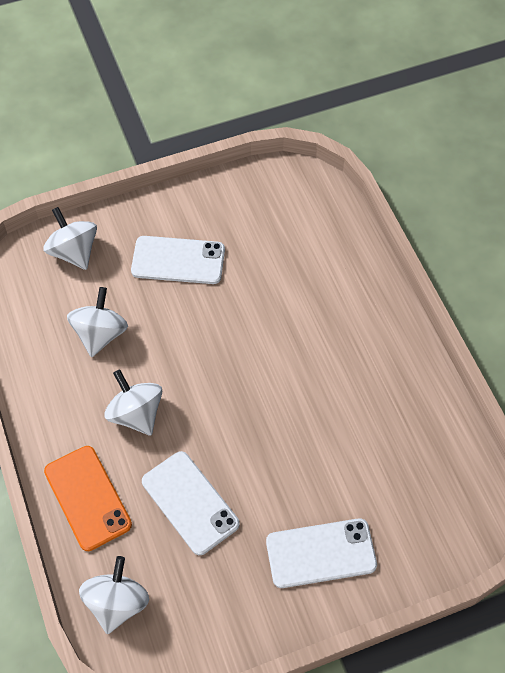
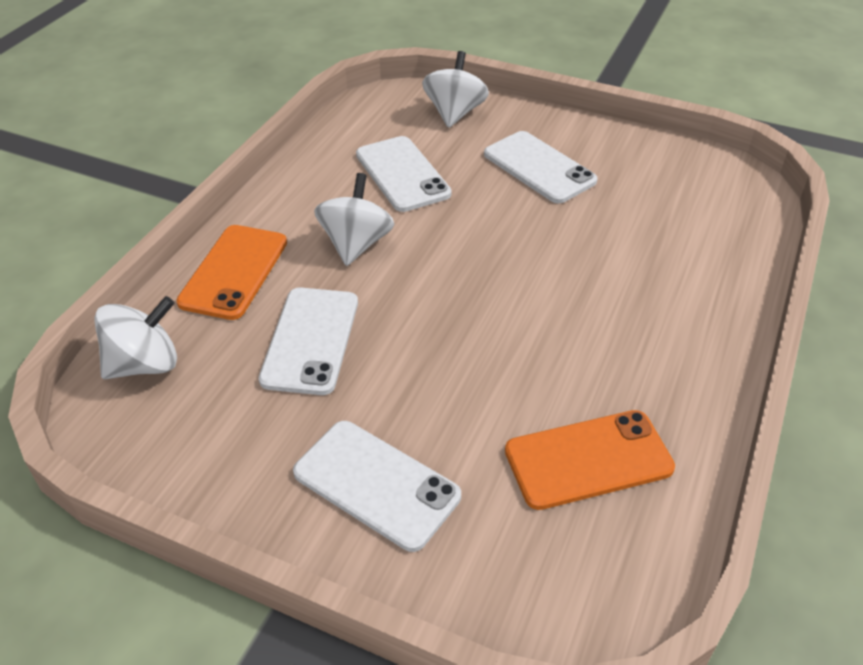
camera: 45 degrees right, 15 degrees down
(100, 334) = (402, 174): white spinning top -> white phone
(399, 447) = (588, 459): none -> orange phone

